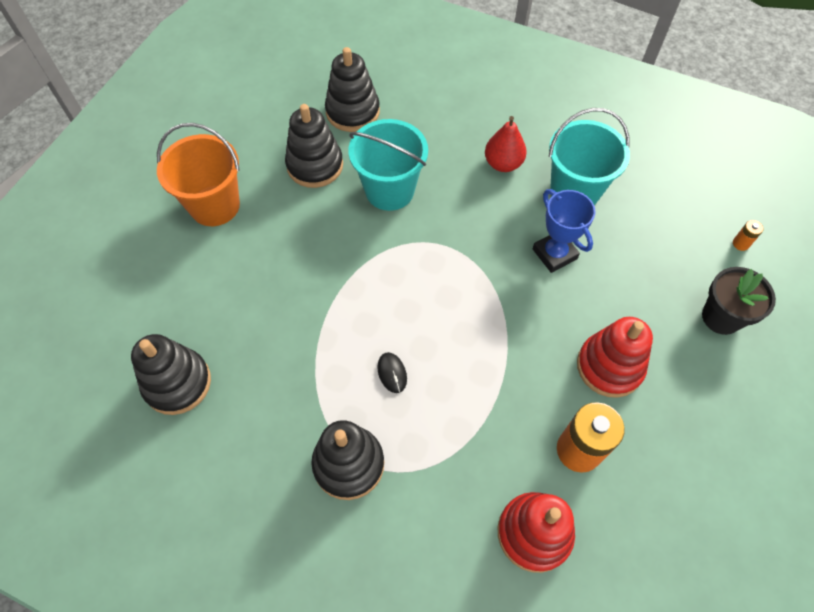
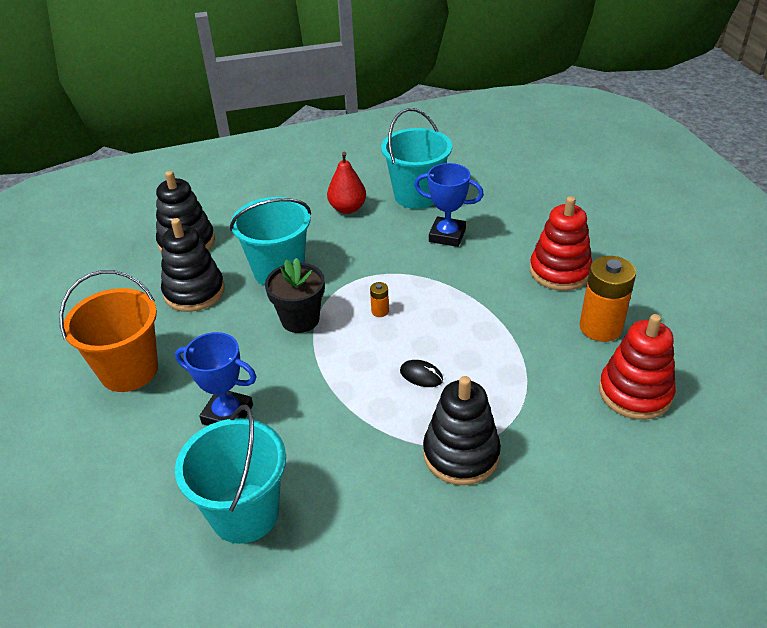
camera: 40 degrees left, 20 degrees down
(177, 383) = (245, 513): black stacking toy -> turquoise bucket
(238, 295) = (227, 414): none -> blue trophy
(721, 317) = (588, 205): black flower pot -> black flower pot (300, 319)
(740, 243) = (551, 164): orange battery -> orange battery (380, 311)

